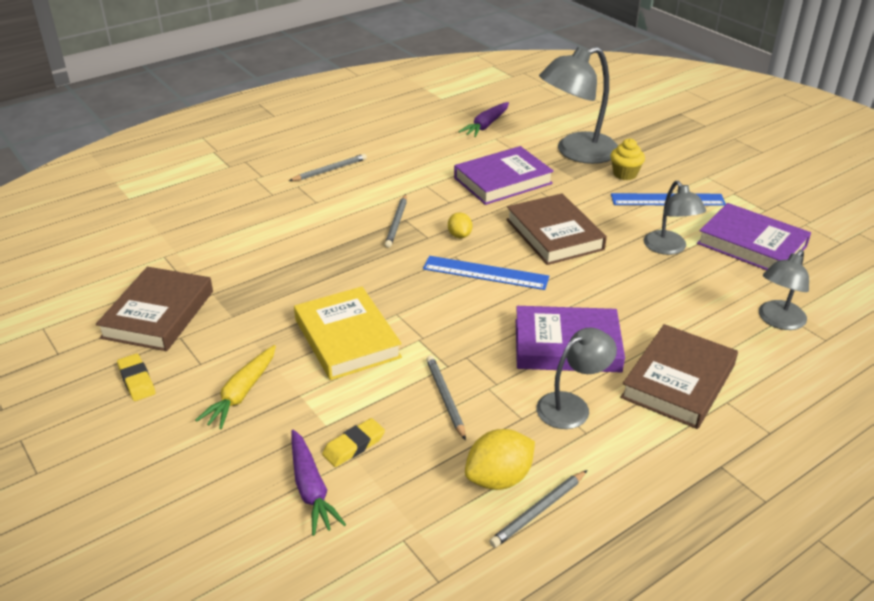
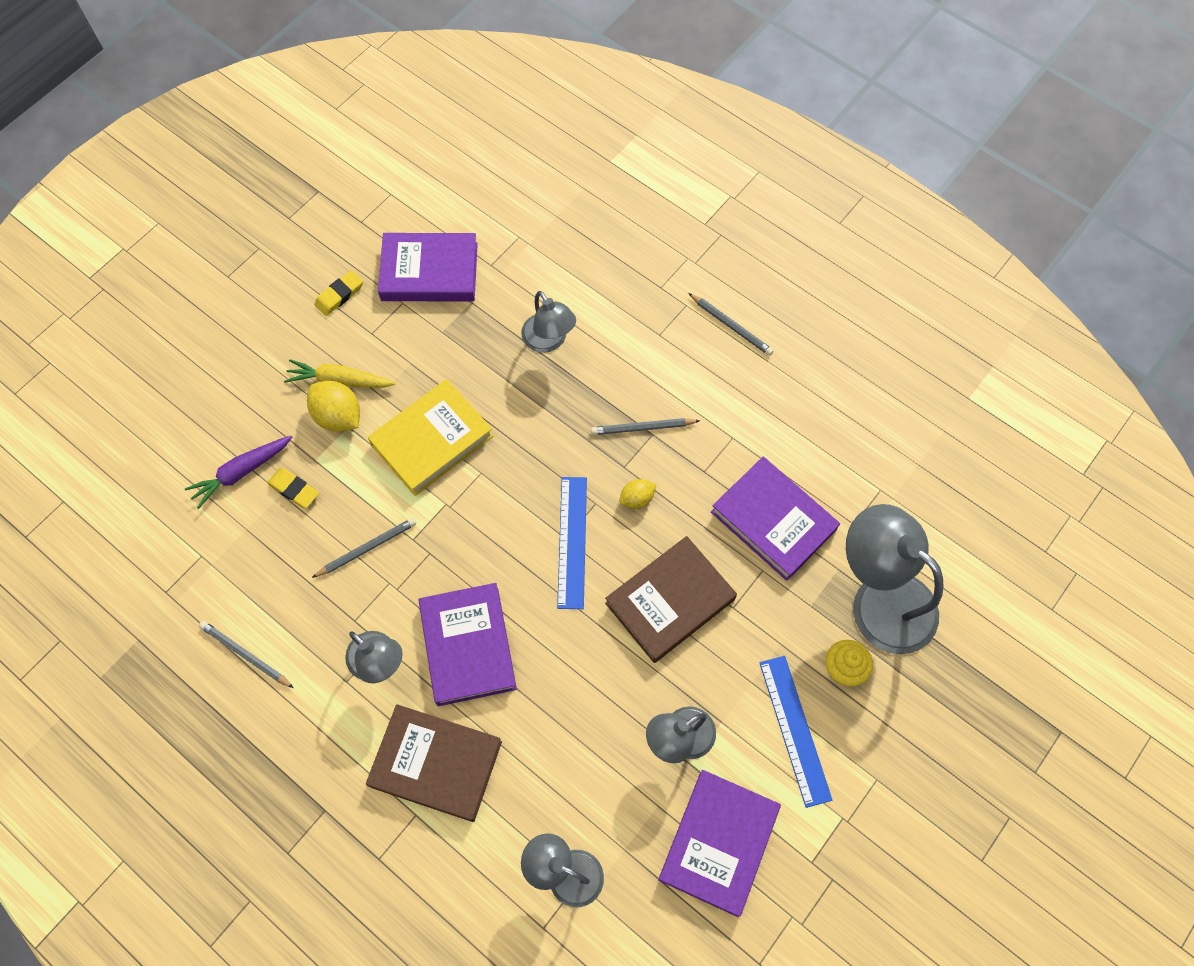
camera: 75 degrees right, 30 degrees up
(158, 314) = (429, 272): brown book -> purple book
(285, 256) = (549, 341): none -> grey lamp
(486, 125) = (911, 471): purple carrot -> none
(499, 478) = (276, 615): yellow lemon -> yellow lemon (338, 416)

